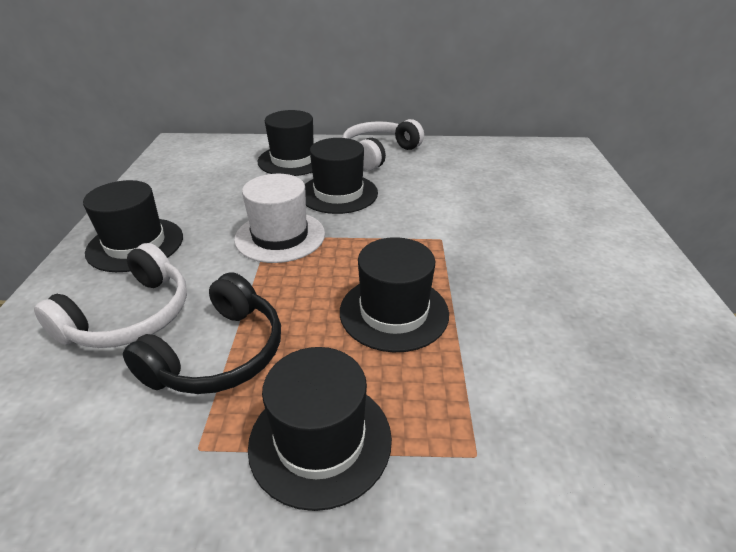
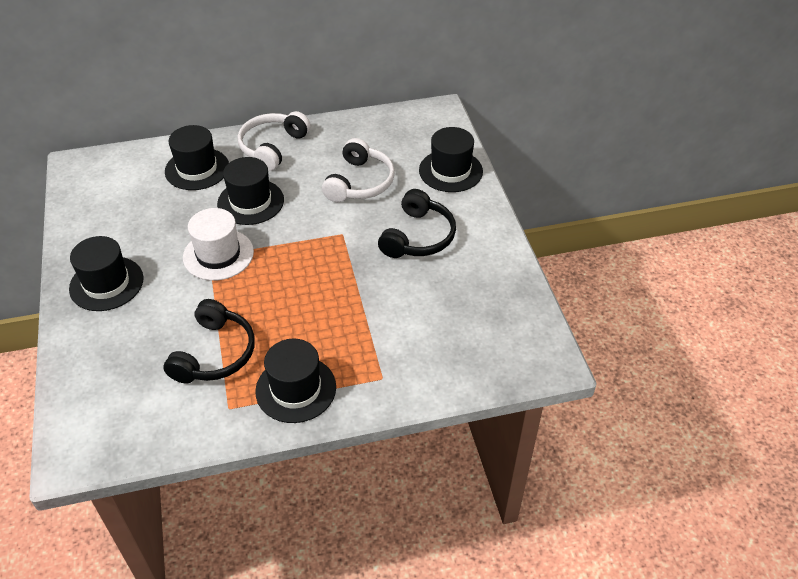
camera: 15 degrees left, 10 degrees up
(130, 316) = (140, 341): white headphones -> white headphones (360, 182)
(394, 312) = (320, 302): black hat -> black hat (450, 171)
(544, 257) = (418, 237): none -> black headphones

